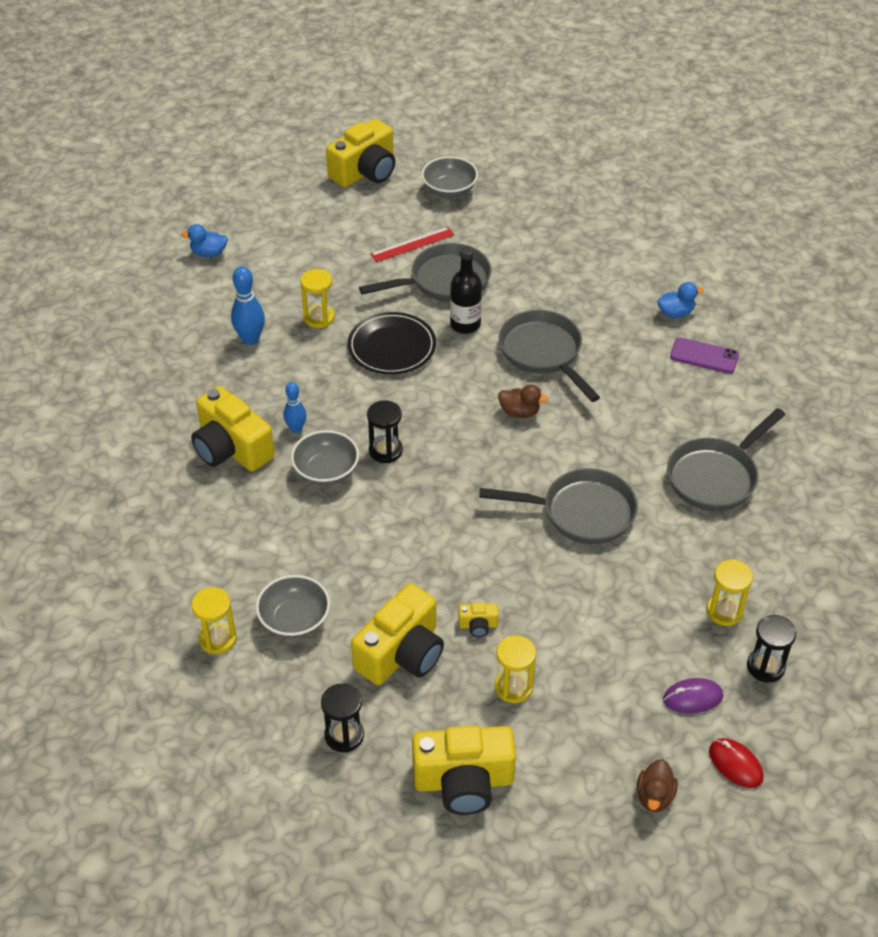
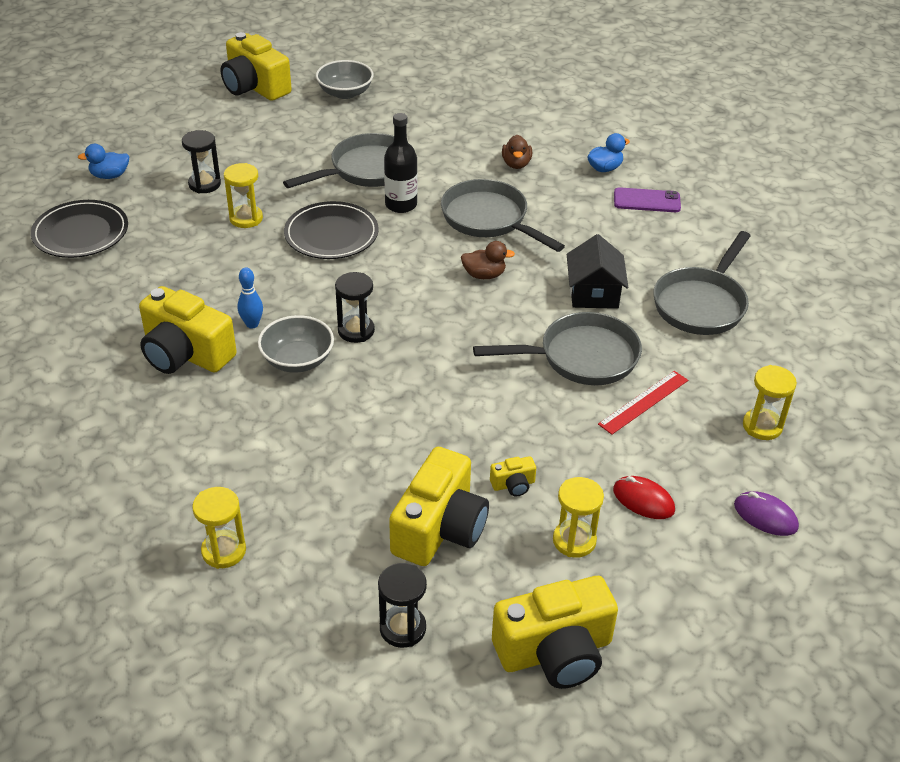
camera: 15 degrees left, 5 degrees down
(170, 311) = (81, 233): none -> black plate
(250, 339) = (177, 247): blue bowling pin -> none
(294, 620) = (307, 515): grey bowl -> none
(365, 171) = (255, 87): yellow camera -> yellow camera turned 105 degrees clockwise
(412, 244) = (323, 142): red ruler -> red ruler (644, 402)
(616, 448) = (593, 293): none -> black house
(654, 796) = (767, 625): brown duck -> brown duck (516, 164)
(692, 698) = (765, 516): purple mouse -> purple mouse turned 60 degrees clockwise
(735, 764) = (837, 575): red mouse -> red mouse (643, 500)
(765, 667) = (825, 472): black hourglass -> black hourglass (204, 184)

